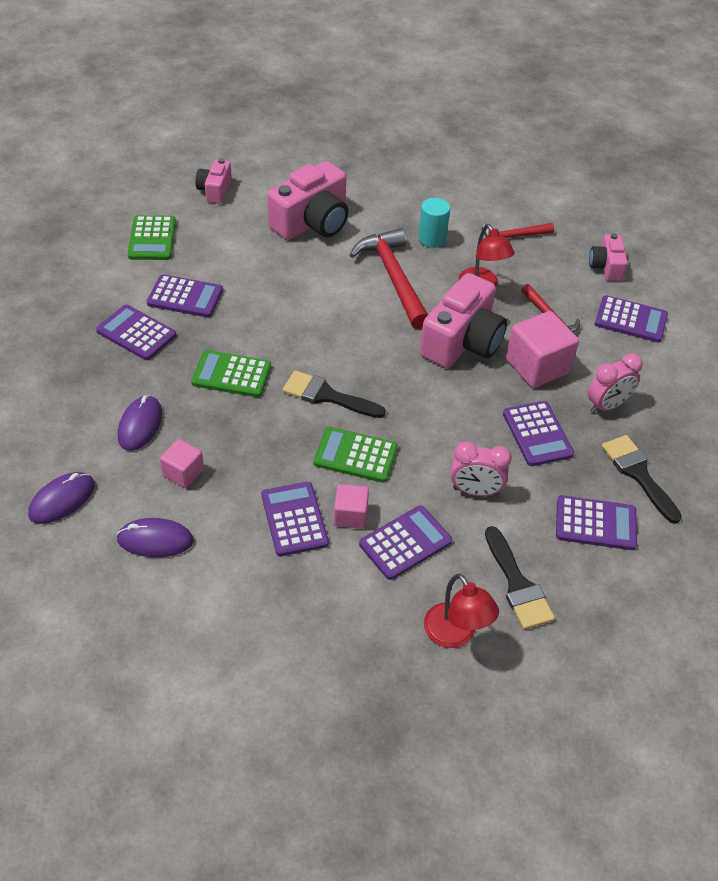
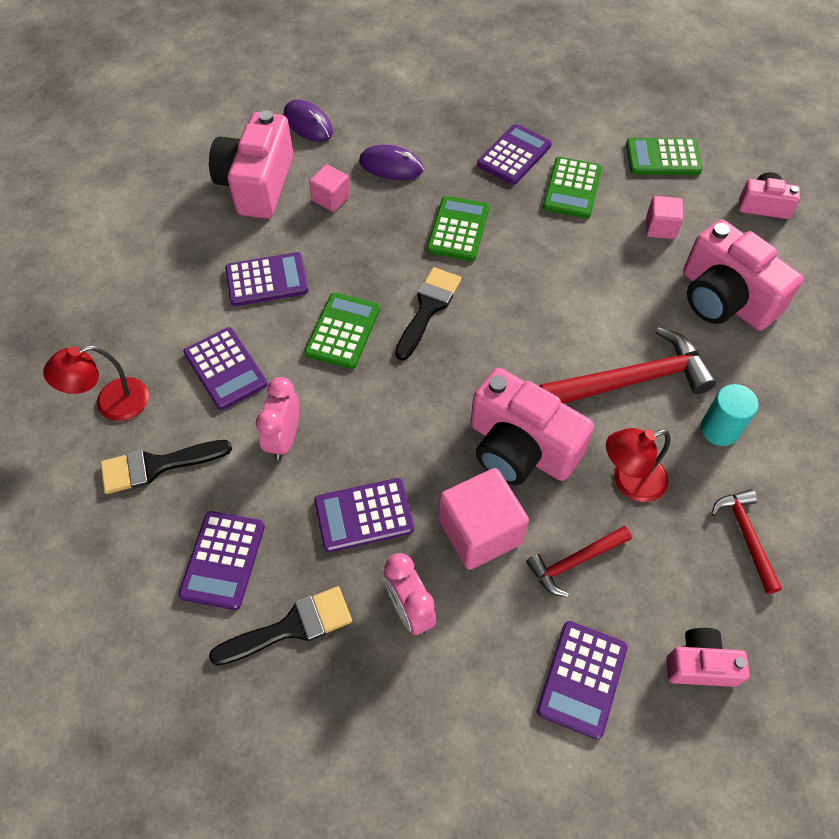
camera: 95 degrees right, 10 degrees up
(155, 540) = (257, 184): purple mouse -> pink camera
(185, 297) = (572, 188): purple calculator -> green calculator
(350, 515) = (265, 324): pink cube -> pink cube (660, 228)

